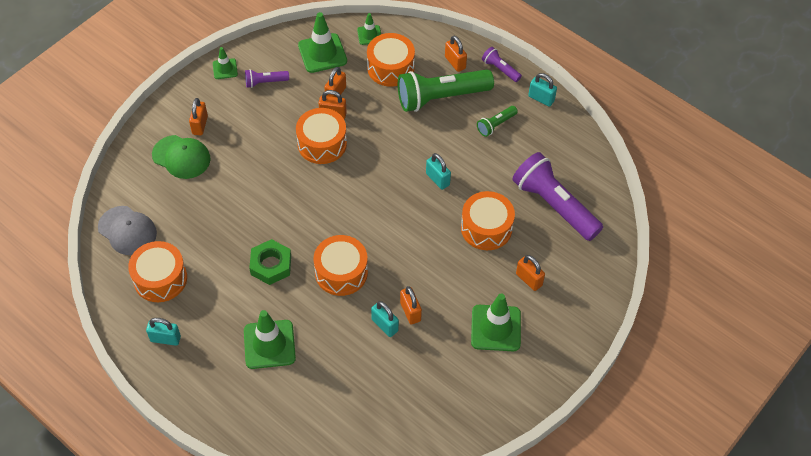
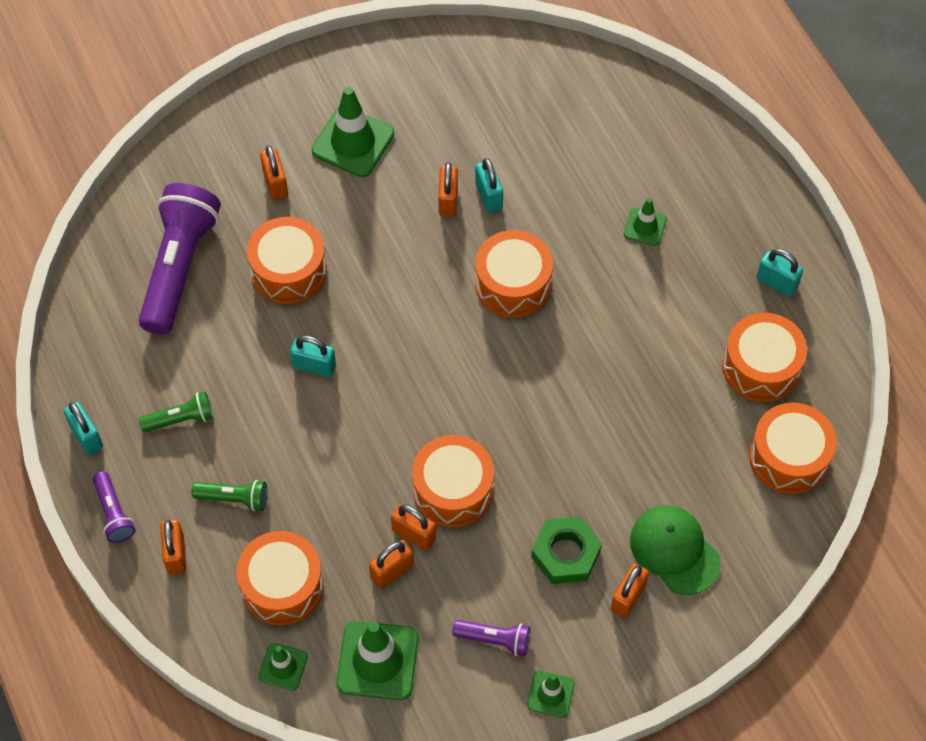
camera: 155 degrees left, 5 degrees up
(127, 230) = (789, 457): grey cap -> orange drum
(269, 344) = (645, 226): green traffic cone -> green traffic cone, size x0.55
(271, 265) = (603, 329): green nut -> green nut (565, 554)
(437, 179) = (314, 366): turquoise padlock -> turquoise padlock turned 60 degrees counterclockwise
(441, 98) = (234, 498): green flashlight -> green flashlight, size x0.47
(554, 205) = (179, 267): purple flashlight -> purple flashlight turned 150 degrees counterclockwise

